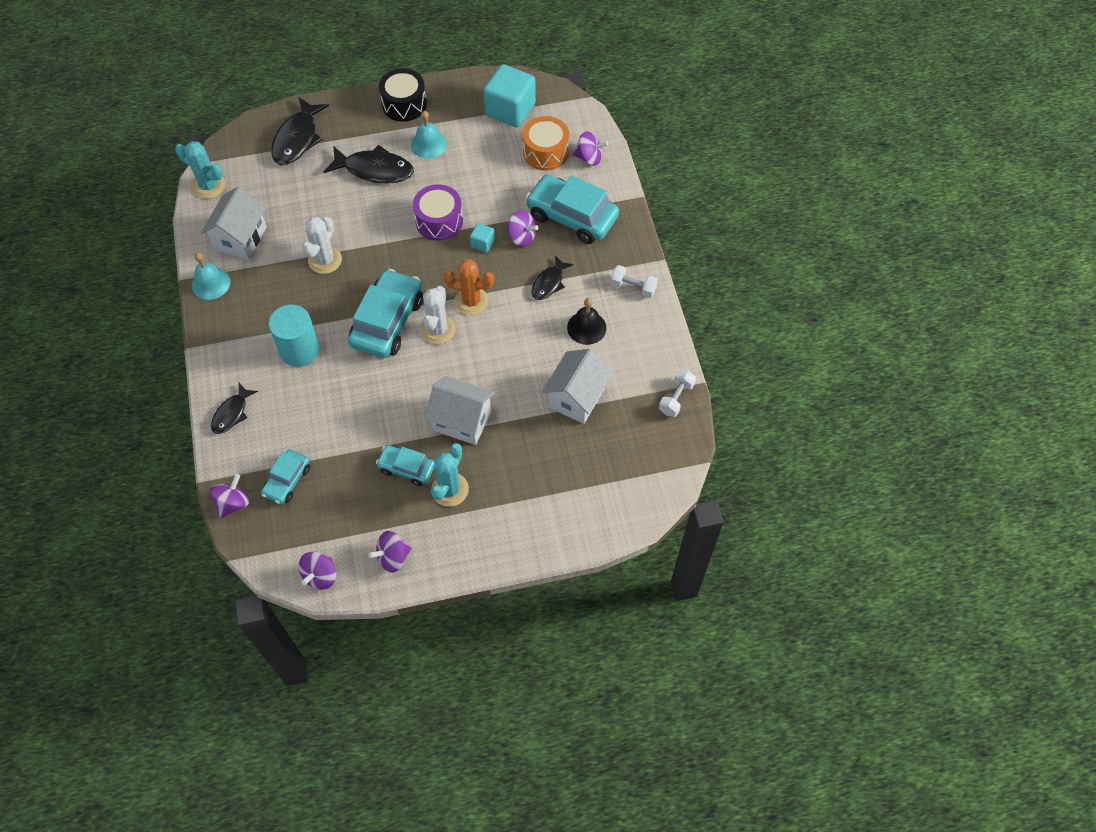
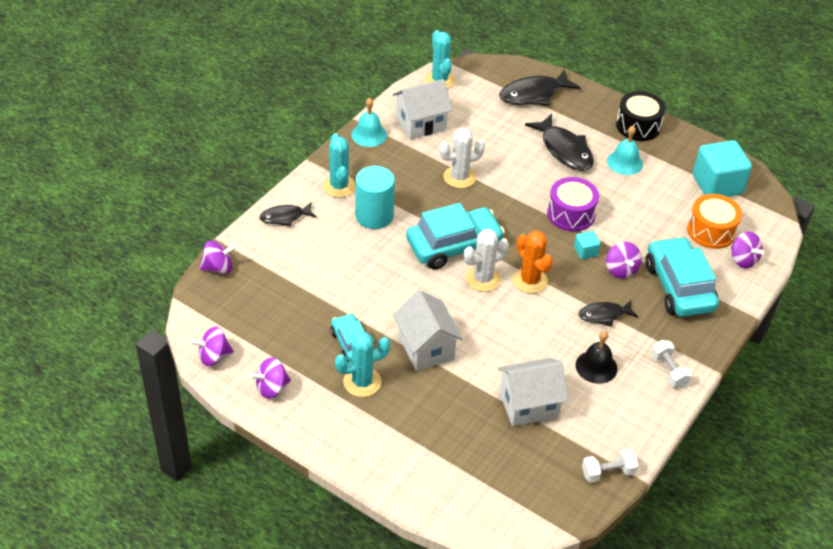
camera: 45 degrees right, 15 degrees down
(242, 349) = (339, 186): none -> turquoise cactus
(287, 480) = (267, 284): turquoise car -> none
(393, 557) = (271, 388): purple spinning top -> purple spinning top turned 45 degrees counterclockwise

